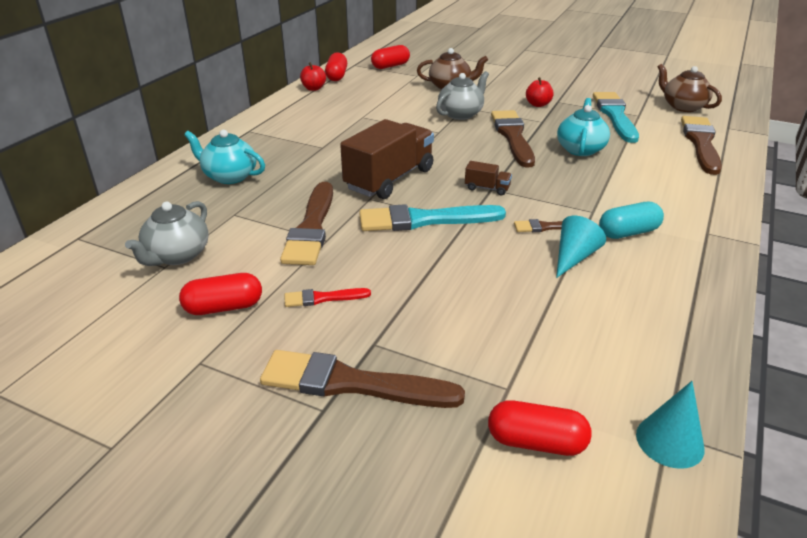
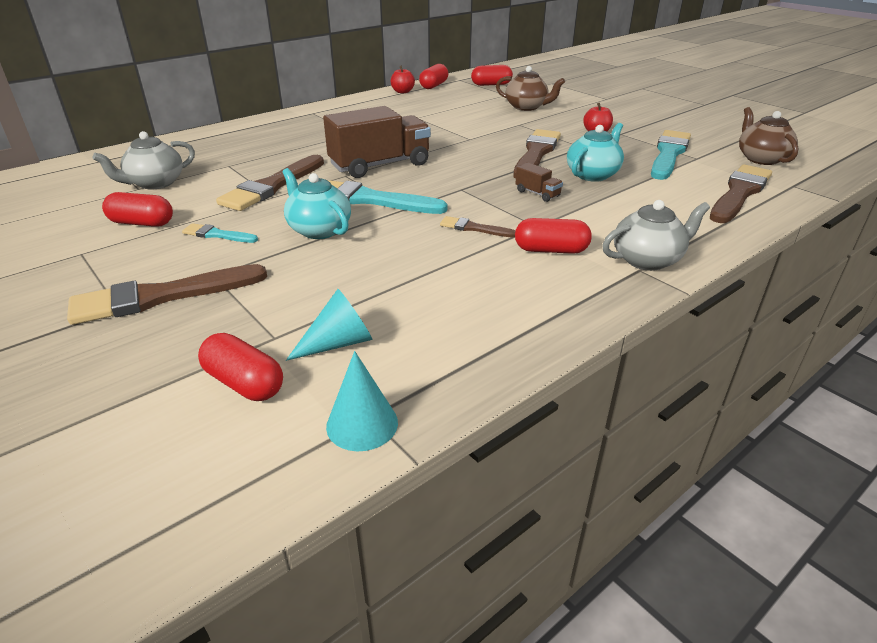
camera: 25 degrees right, 0 degrees up
(229, 176) = (258, 140): turquoise teapot -> turquoise teapot (319, 229)
(323, 298) = (217, 235): red brush -> turquoise brush
(351, 383) = (161, 296): brown brush -> brown brush turned 60 degrees counterclockwise
(461, 114) = (509, 129): grey teapot -> grey teapot (647, 260)
(487, 188) = (457, 188): brown truck -> brown truck (537, 193)
(574, 257) = (468, 257): turquoise cone -> turquoise cone (338, 343)
(628, 232) = (551, 250): turquoise capsule -> red capsule

